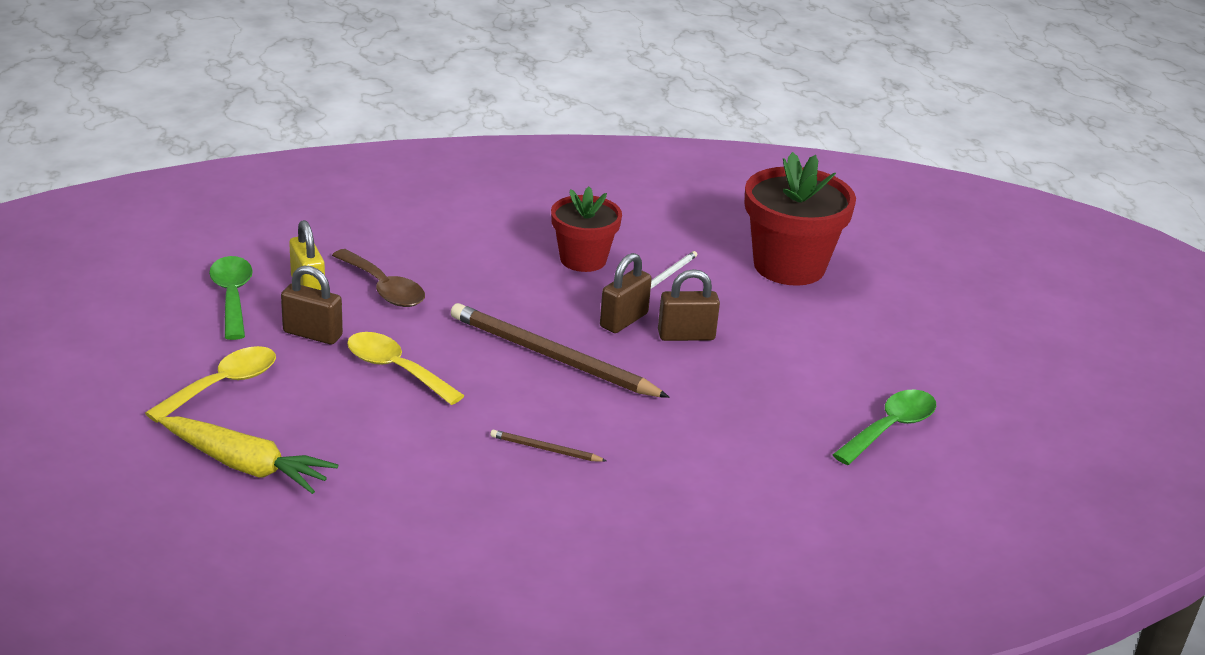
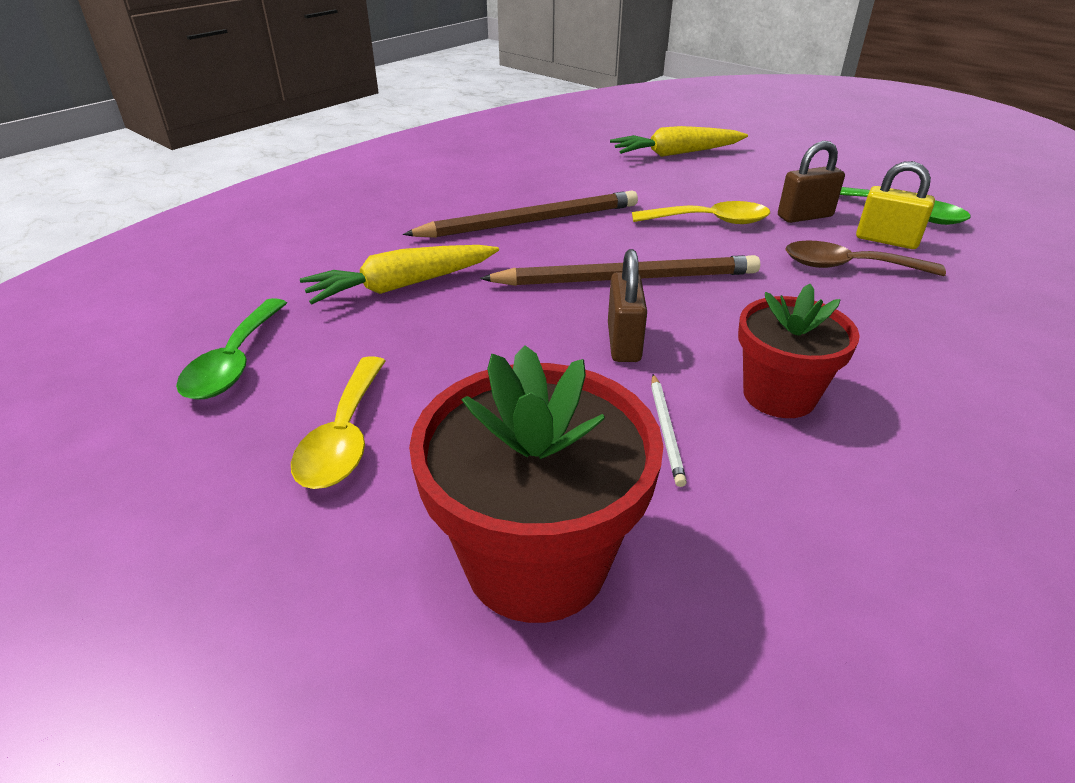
camera: 145 degrees right, 5 degrees up
(223, 385) = (774, 174): yellow spoon -> yellow spoon (344, 436)
(545, 449) = (530, 221): brown pencil -> brown pencil, size x2.27
(686, 335) = (543, 358): brown padlock -> none
(728, 435) = (402, 286): none -> yellow carrot

